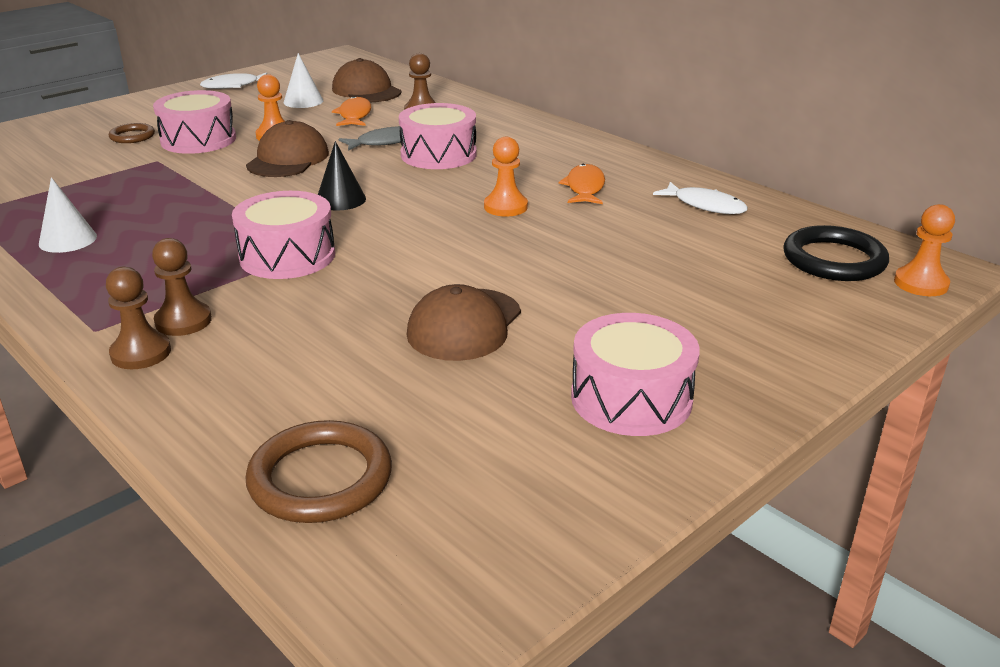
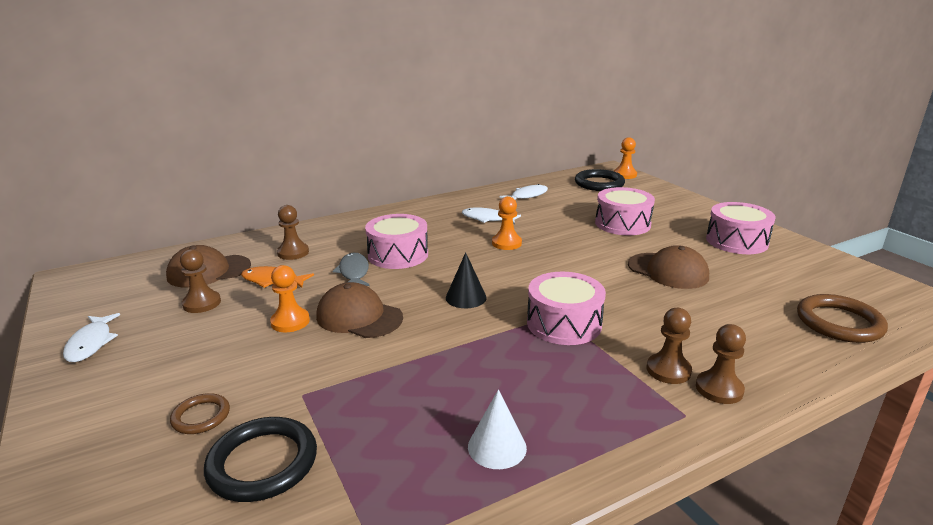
camera: 75 degrees left, 5 degrees down
(72, 164) = (263, 463): none -> black ring
(198, 140) = (260, 367): pink drum -> pink drum (622, 224)
(303, 101) = (202, 303): white cone -> brown pawn
(584, 188) = (487, 219): orange fish -> white fish

